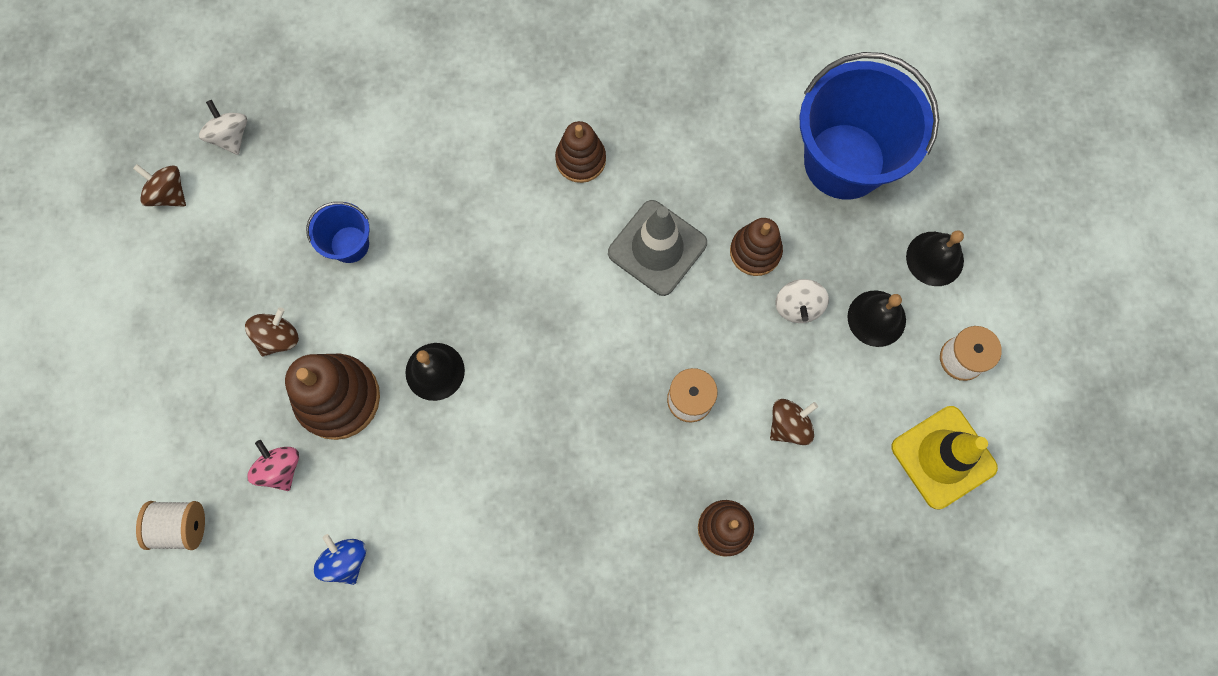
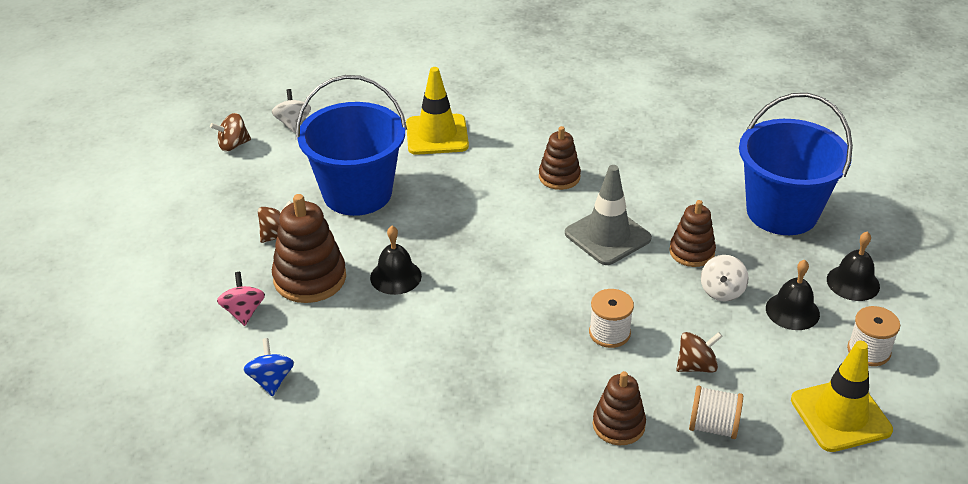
camera: 15 degrees right, 35 degrees down
(169, 194) = (233, 145): brown spinning top -> brown spinning top turned 75 degrees counterclockwise
(181, 526) = (145, 332): white spool -> white spool (713, 426)
(349, 244) = (357, 193): blue bucket -> blue bucket, size x2.15
(415, 117) = (437, 135): none -> yellow traffic cone

